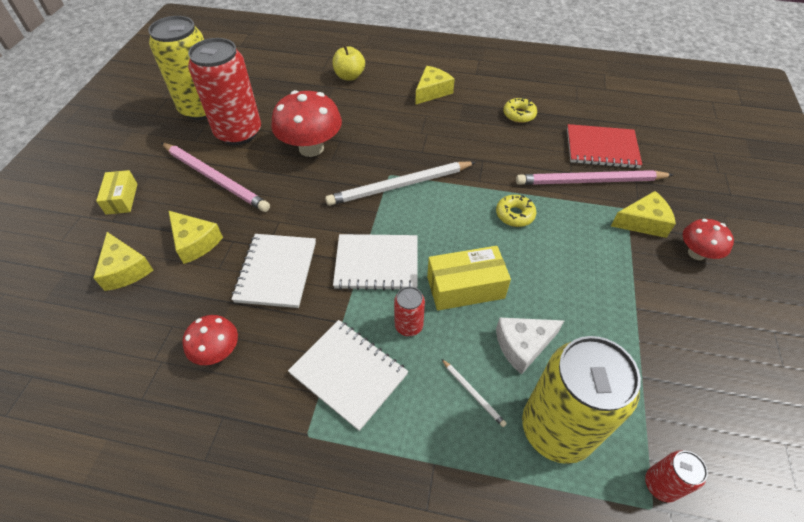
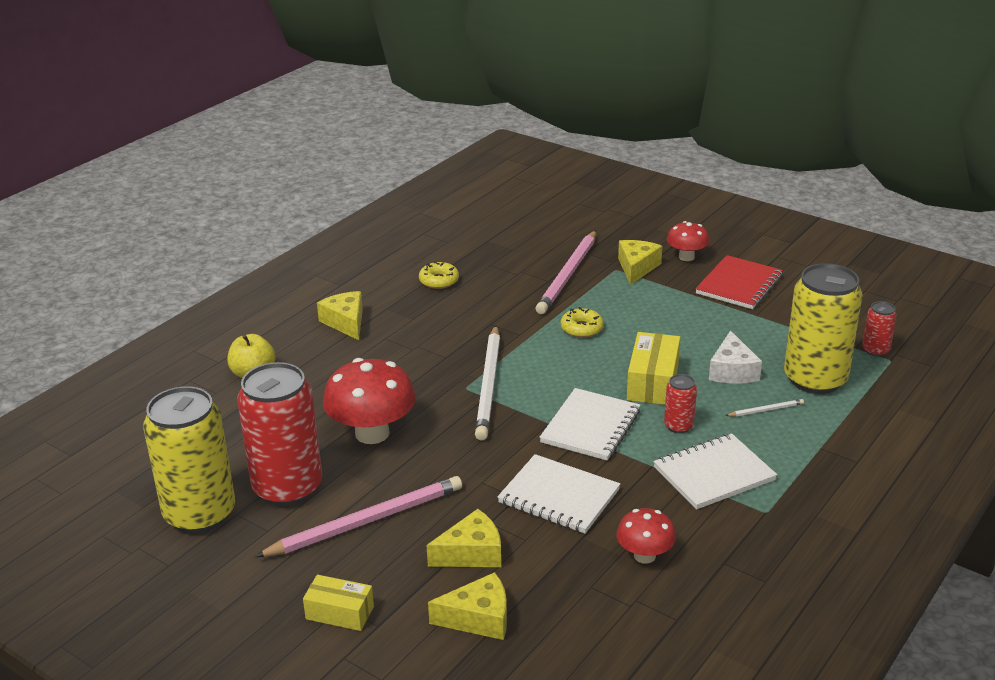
camera: 65 degrees left, 20 degrees down
(601, 148) = (529, 253): red notebook -> red notebook (739, 285)

